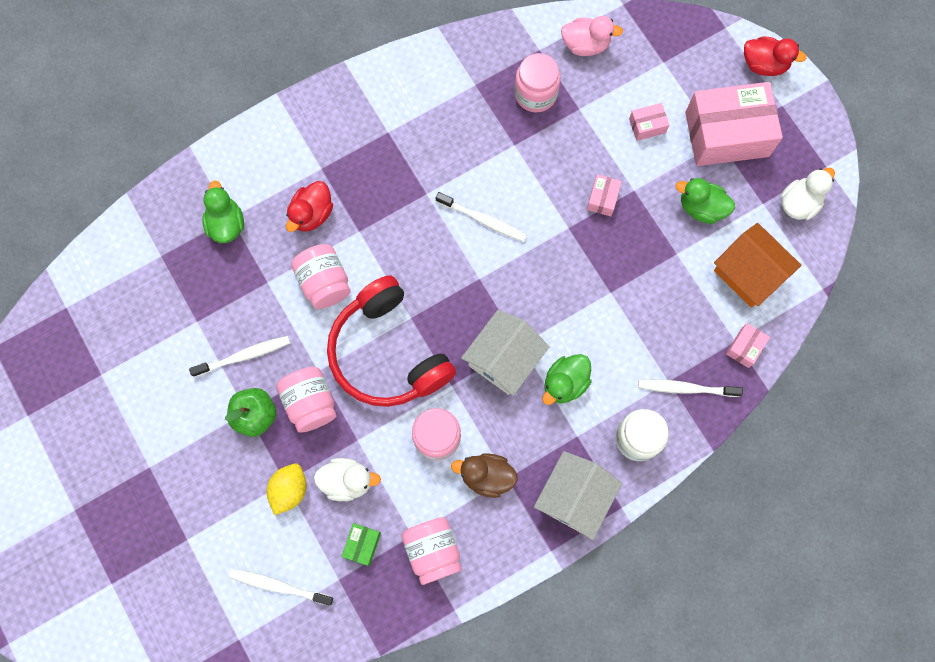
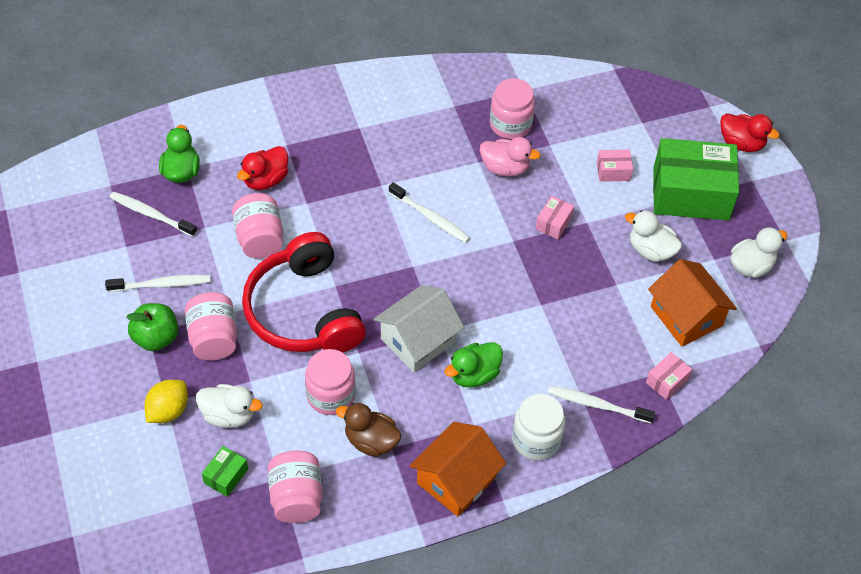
camera: 10 degrees right, 20 degrees down
(279, 586) = (129, 495): white toothbrush -> white toothbrush (151, 214)
(574, 497) = (456, 480): white house -> orange house
(585, 45) = (569, 94): pink duck -> pink duck (505, 168)
(701, 208) = (650, 250): green duck -> white duck
(727, 134) = (691, 193): pink box -> green box

